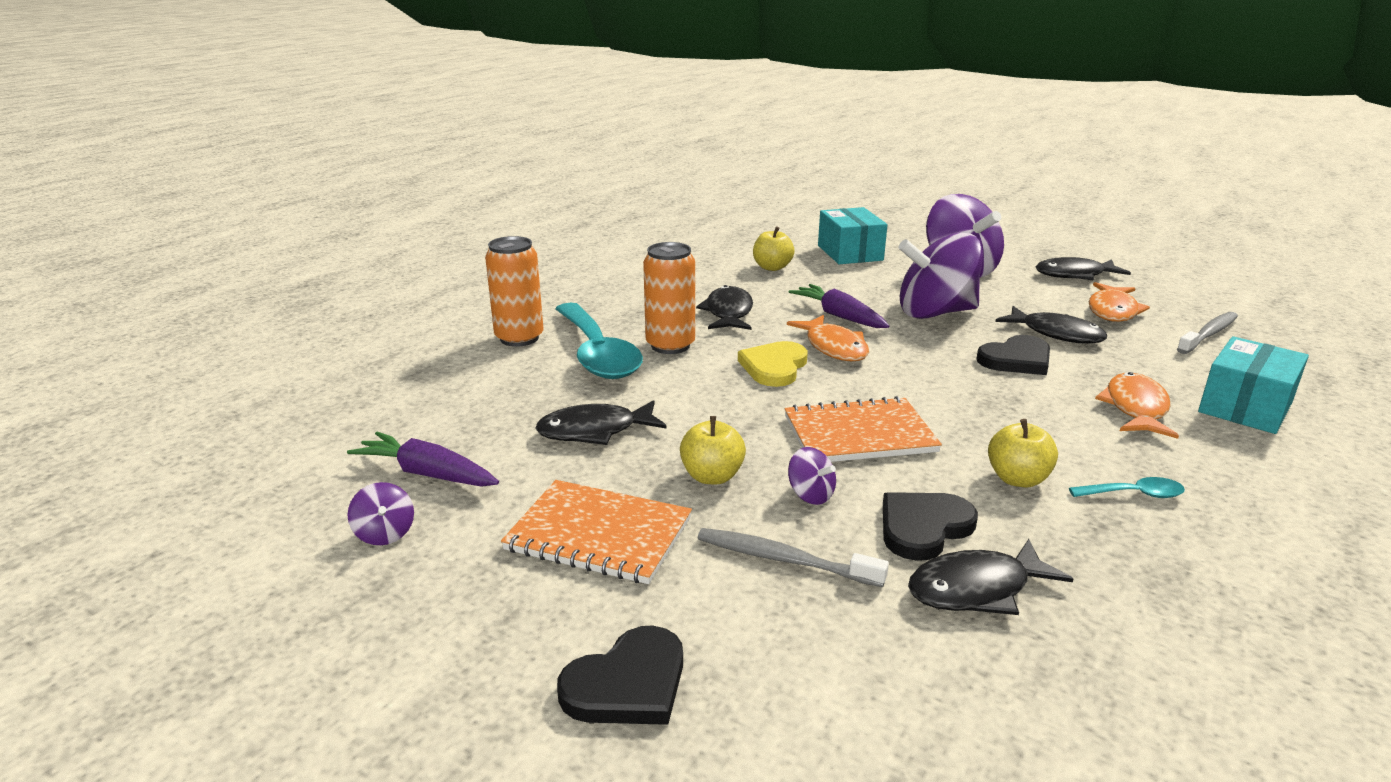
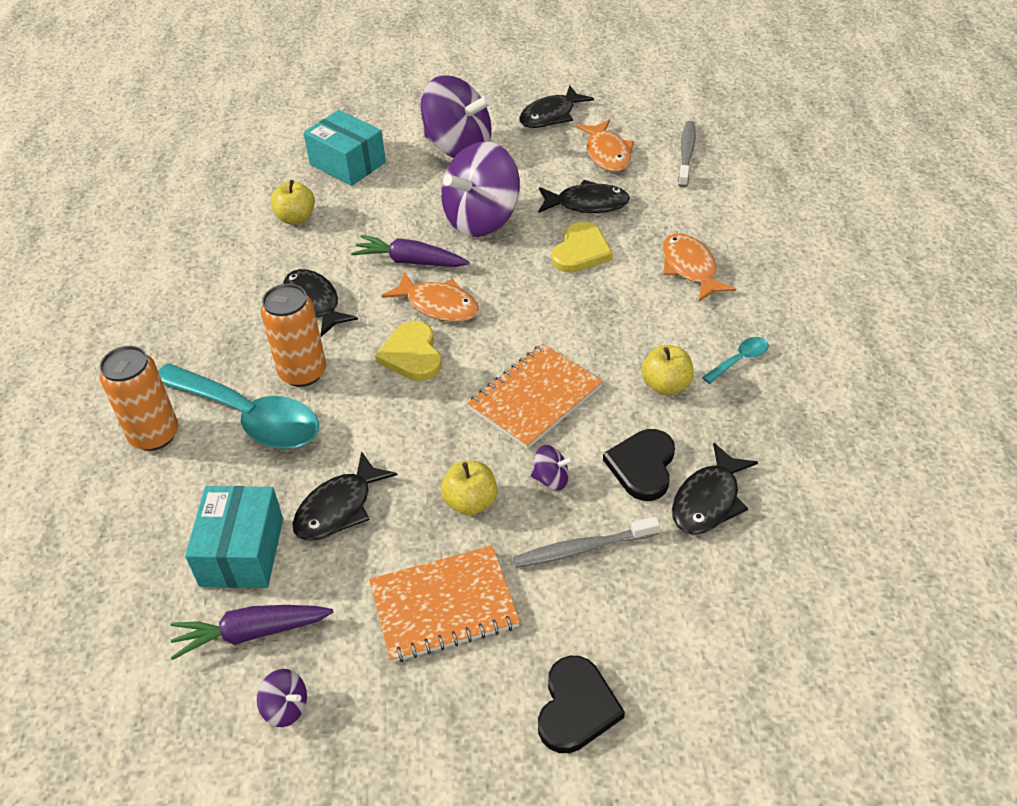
camera: 35 degrees left, 20 degrees up
(1016, 359) = (581, 251): black heart -> yellow heart
(1245, 407) = (752, 231): turquoise box -> turquoise box (242, 552)

